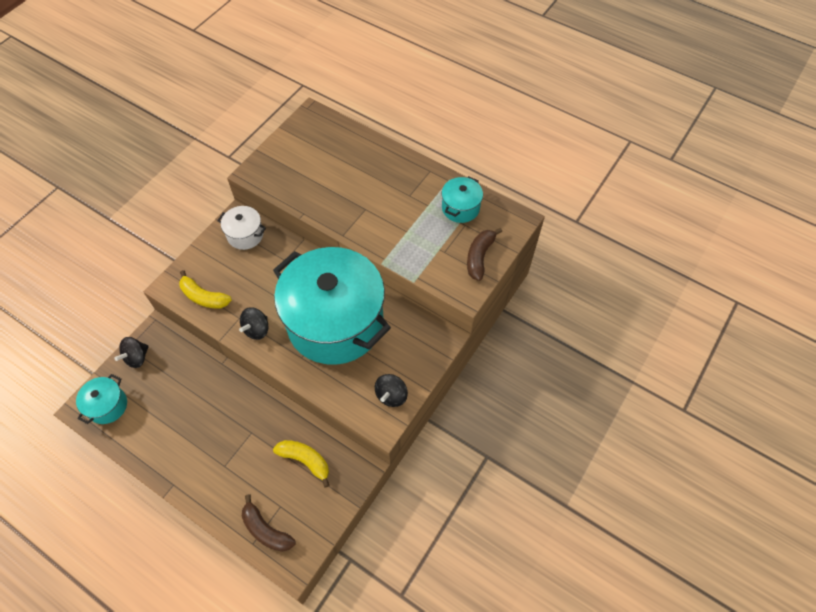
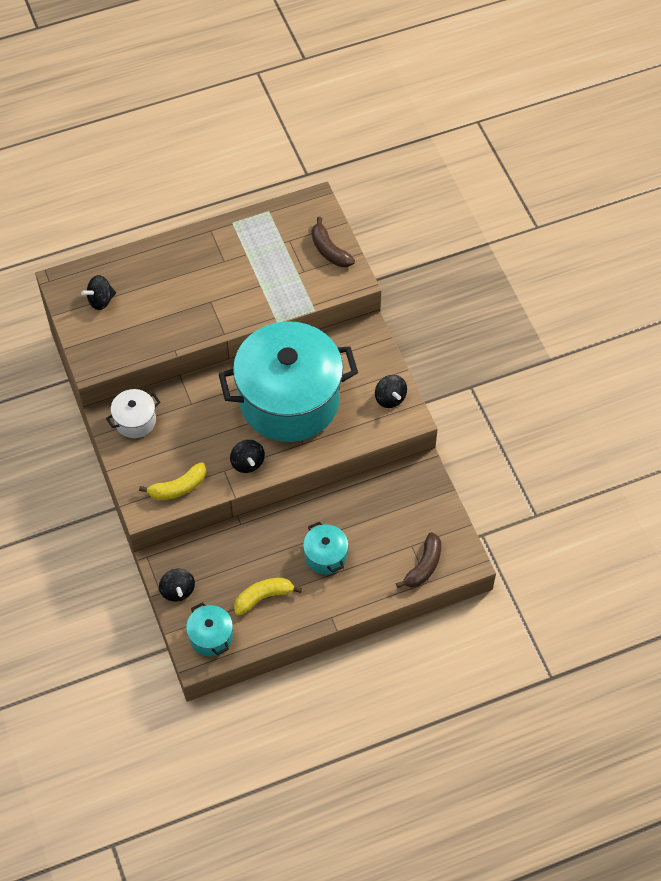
camera: 55 degrees left, 0 degrees up
(266, 530) = (423, 566): brown banana -> brown banana turned 45 degrees counterclockwise
(305, 460) = (385, 506): yellow banana -> yellow banana (263, 597)
(313, 145) = (101, 300): none -> black spinning top
(460, 208) = (269, 233): turquoise pot -> turquoise pot (325, 556)

